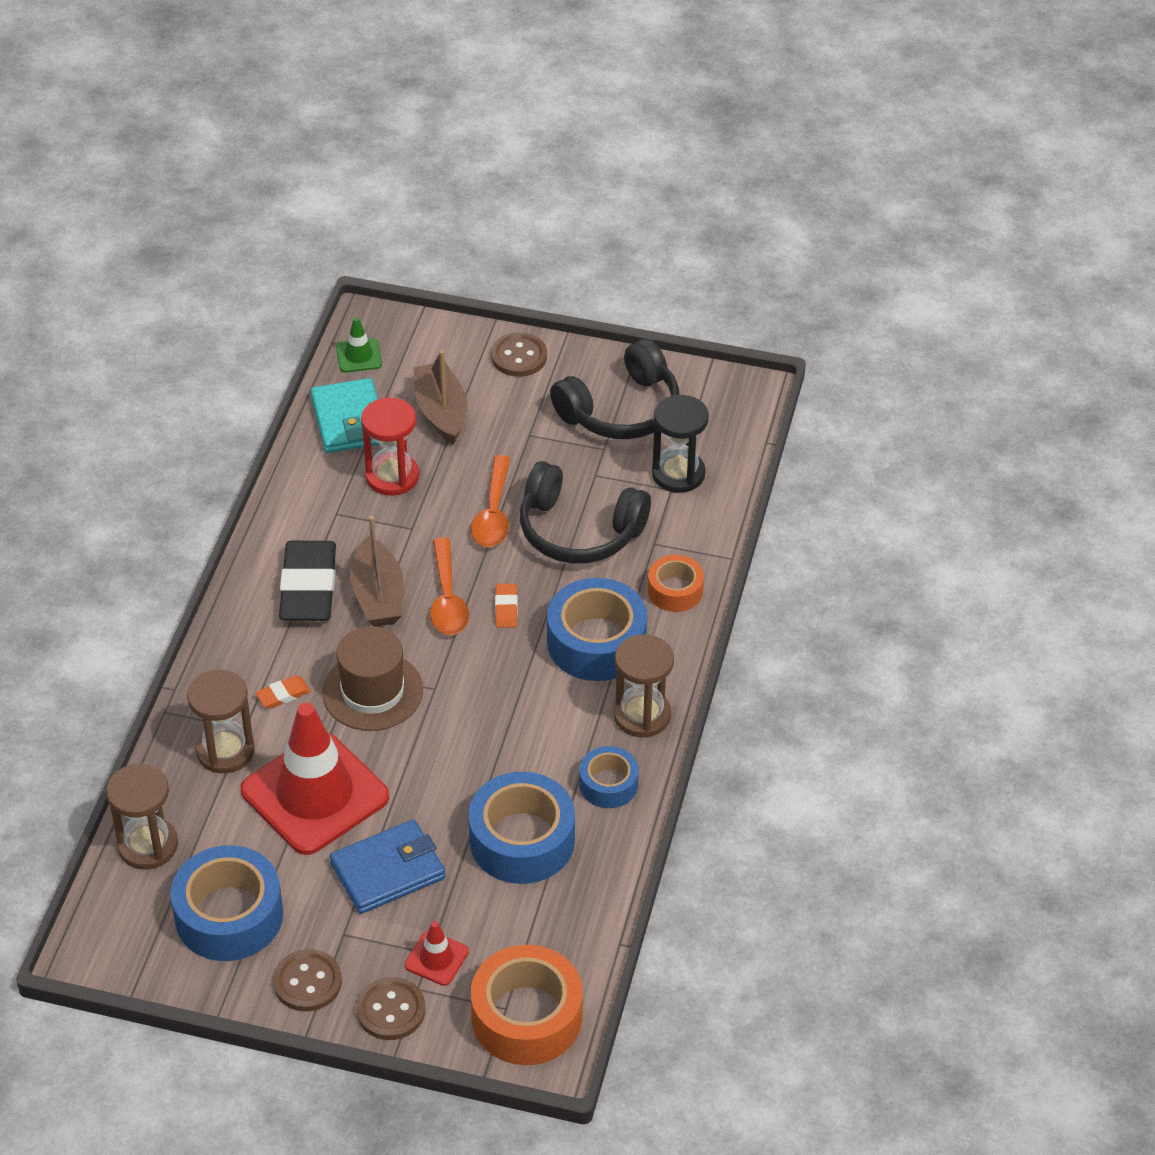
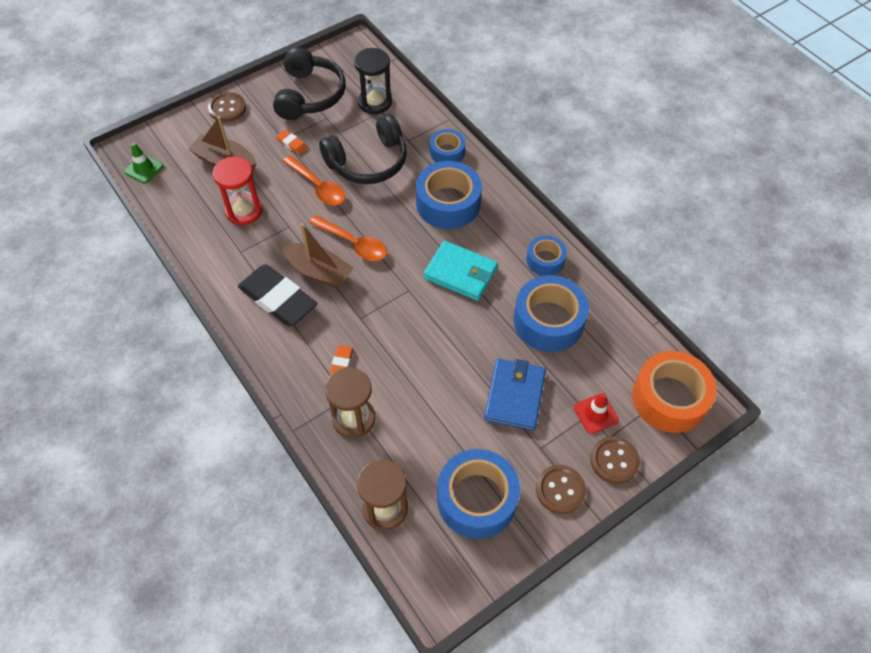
camera: 50 degrees left, 10 degrees up
(315, 794) = (428, 395): red traffic cone -> none
(349, 420) = (183, 203): turquoise wallet -> turquoise wallet (460, 273)
(372, 691) = (382, 319): brown hat -> none
(506, 608) = (387, 224): orange eraser -> orange eraser (292, 144)
(642, 715) = (513, 217): brown hourglass -> none
(675, 591) = (447, 152): orange tape -> blue tape

